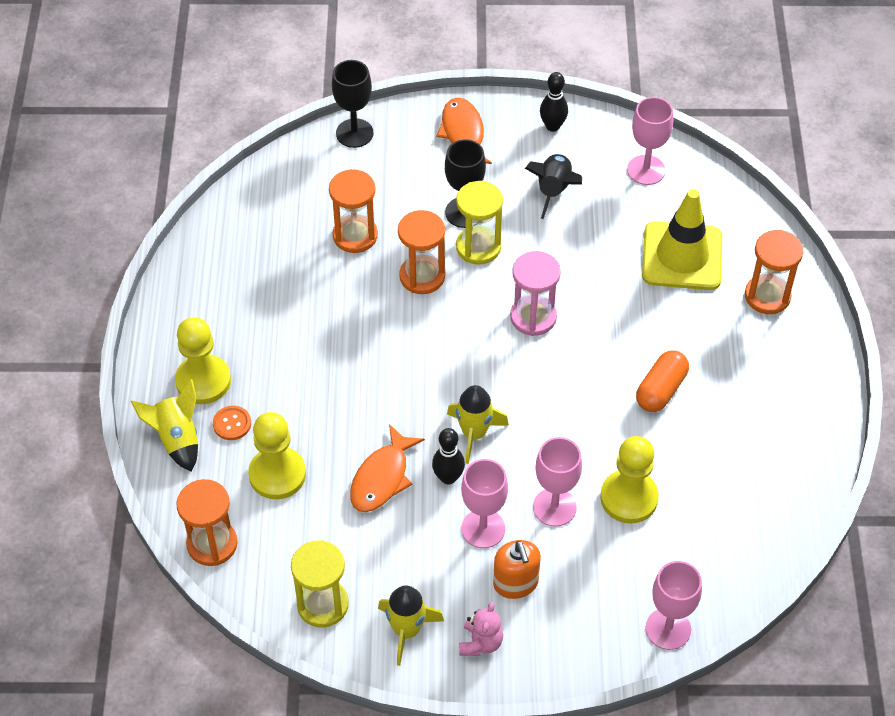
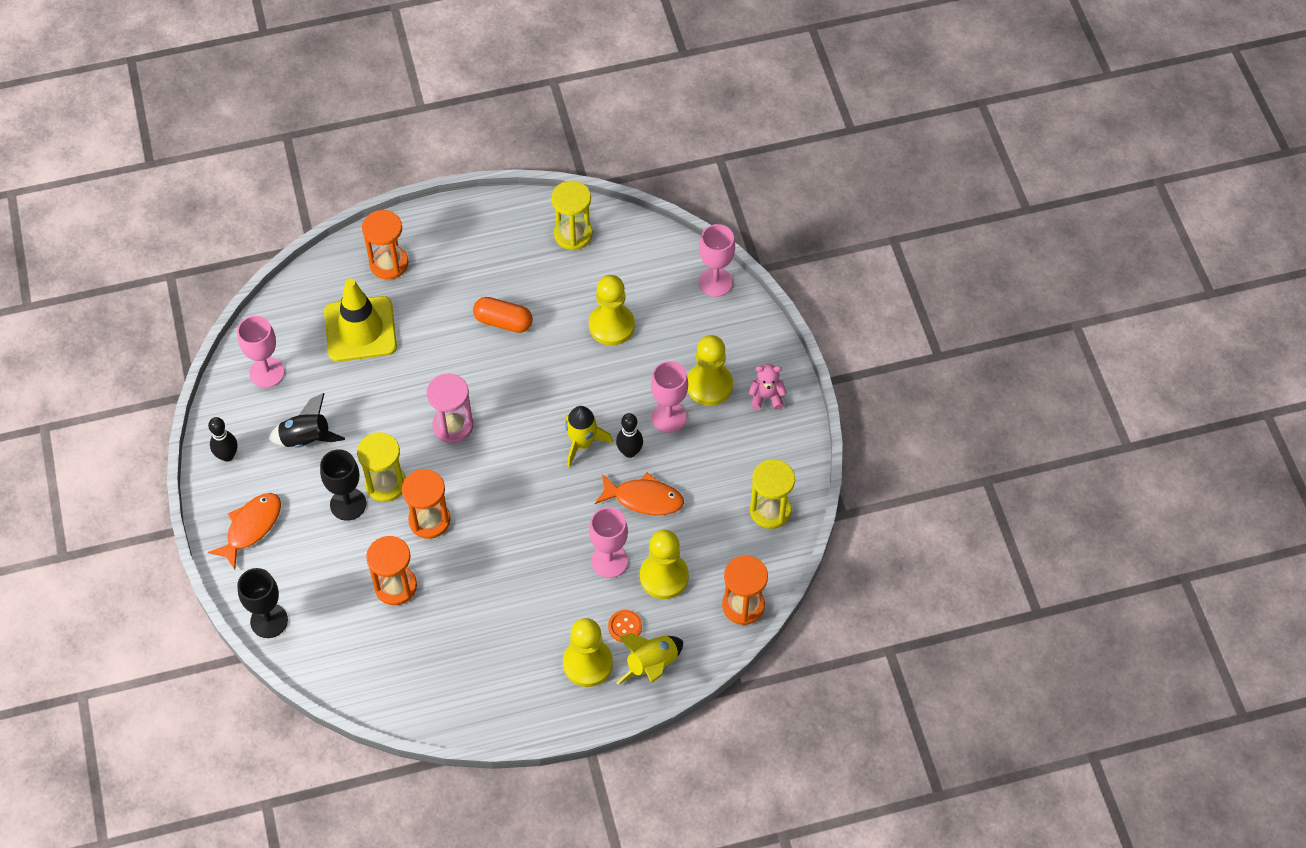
camera: 105 degrees left, 5 degrees up
(407, 630) = (772, 447): yellow rocket -> none
(463, 133) = (251, 527): orange fish -> orange fish turned 150 degrees clockwise
(515, 583) = (709, 385): orange soap dispenser -> yellow pawn
(554, 507) = (635, 373): pink goblet -> pink goblet (609, 561)
(774, 486) = (573, 234): none -> yellow hourglass

